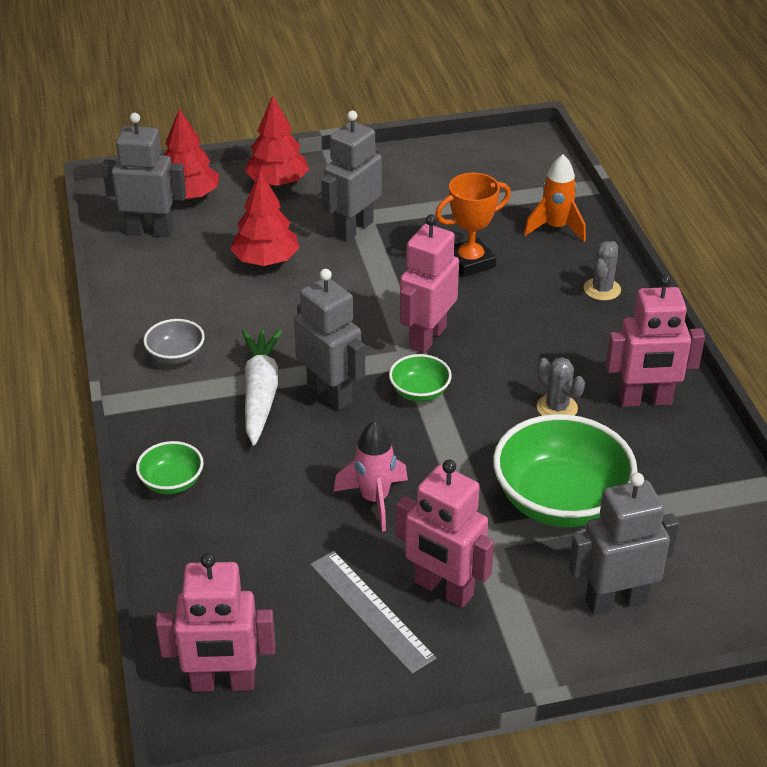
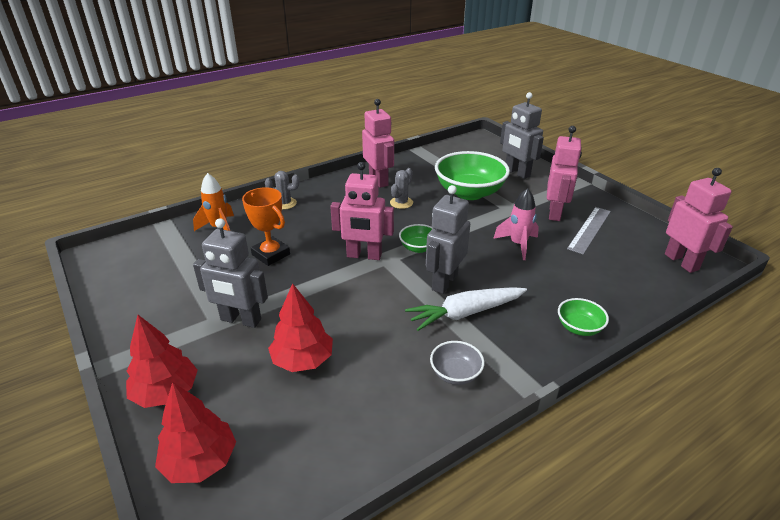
camera: 110 degrees left, 5 degrees down
(150, 231) = (277, 471): grey robot -> none

